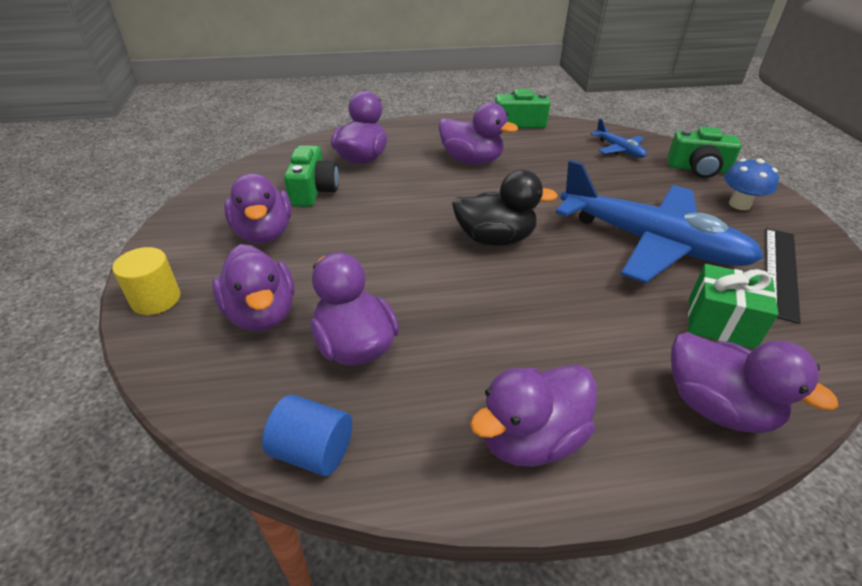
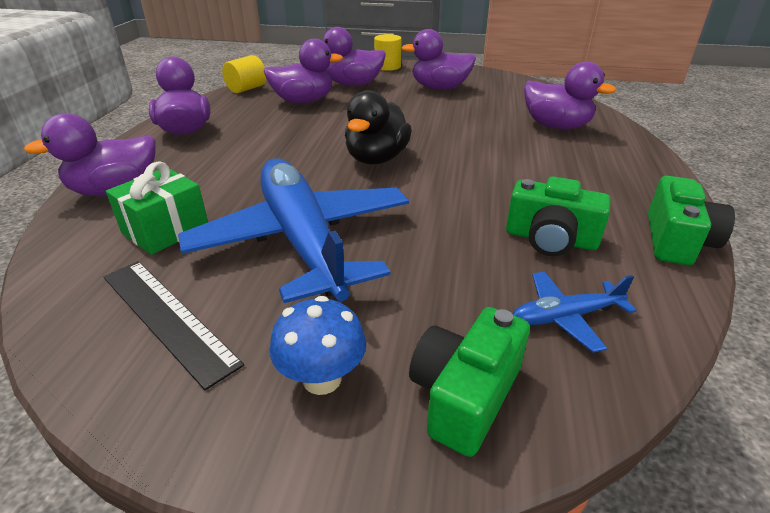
camera: 110 degrees right, 5 degrees down
(313, 191) = (495, 104): green camera -> green camera (550, 239)
(313, 451) = (247, 89): blue cylinder -> yellow cylinder
(471, 160) = (542, 178): purple duck -> none
(651, 243) = (303, 240): blue plane -> blue plane turned 105 degrees clockwise

